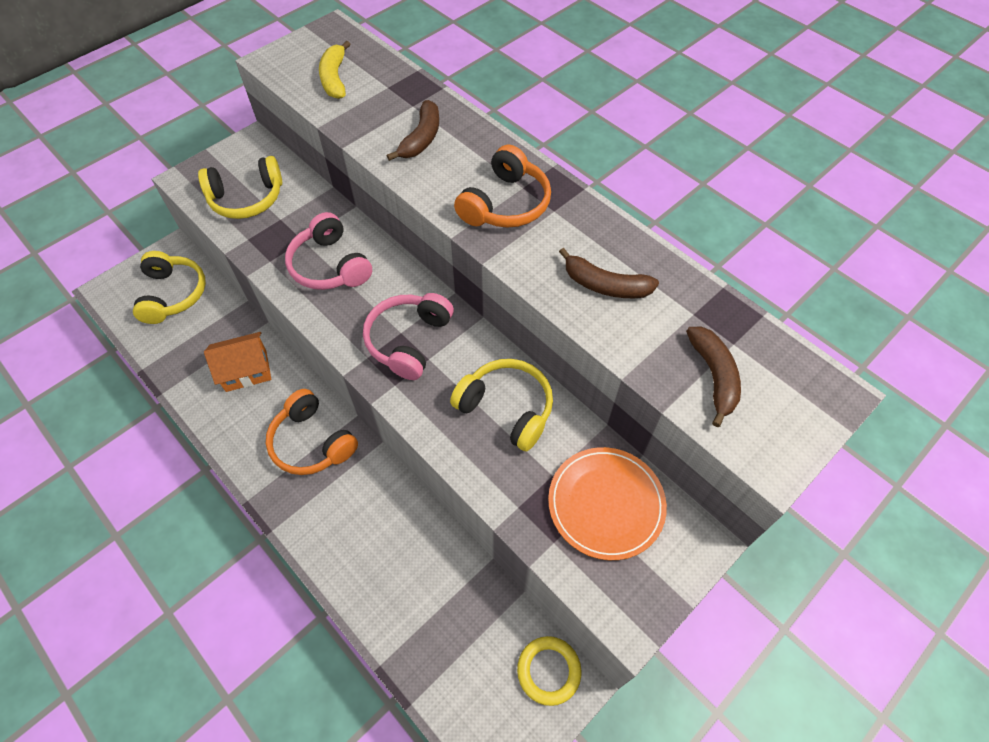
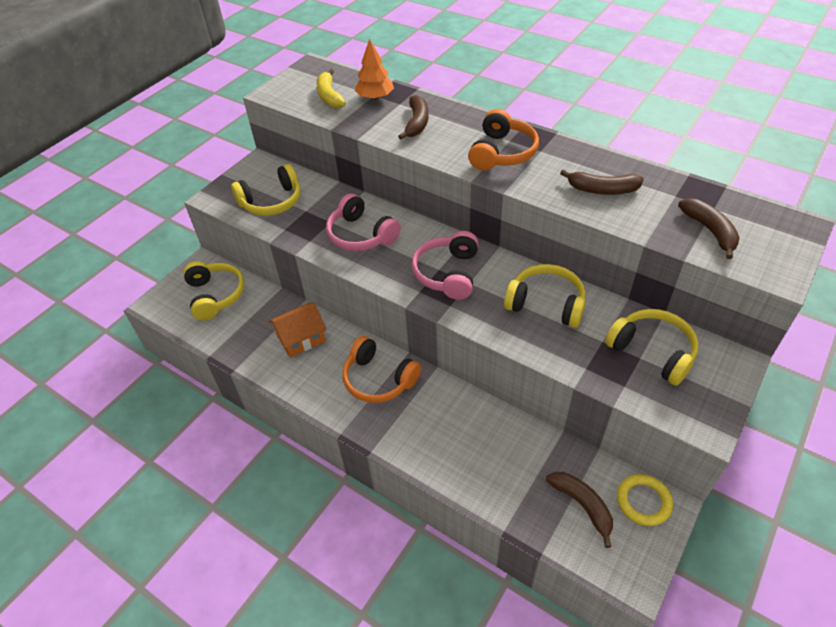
camera: 10 degrees left, 10 degrees down
(387, 91) = (375, 97): none -> orange tree
(477, 657) = (582, 505): none -> brown banana
(606, 504) = (652, 351): orange plate -> yellow headphones

